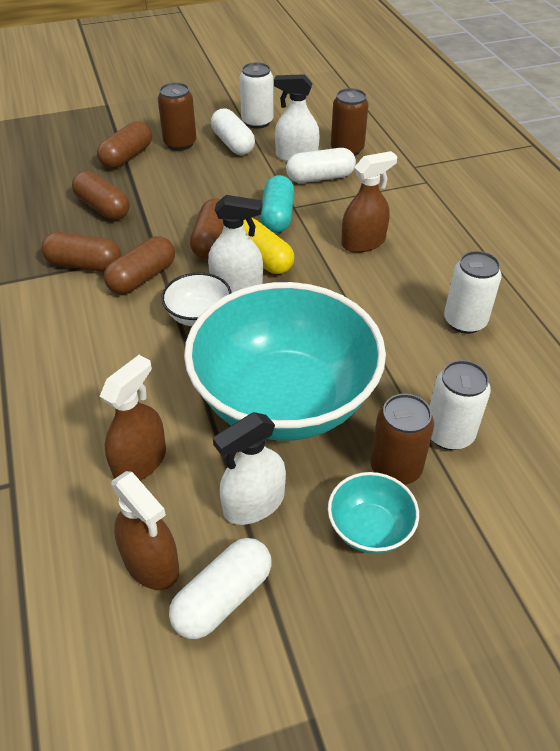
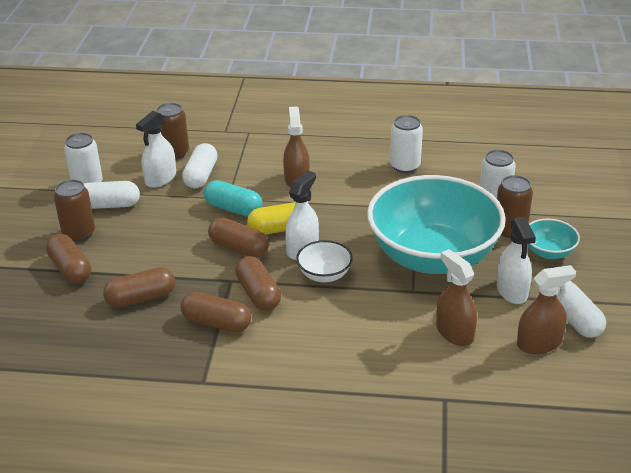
camera: 65 degrees left, 10 degrees down
(84, 265) = (216, 323): brown capsule -> brown capsule turned 75 degrees clockwise

